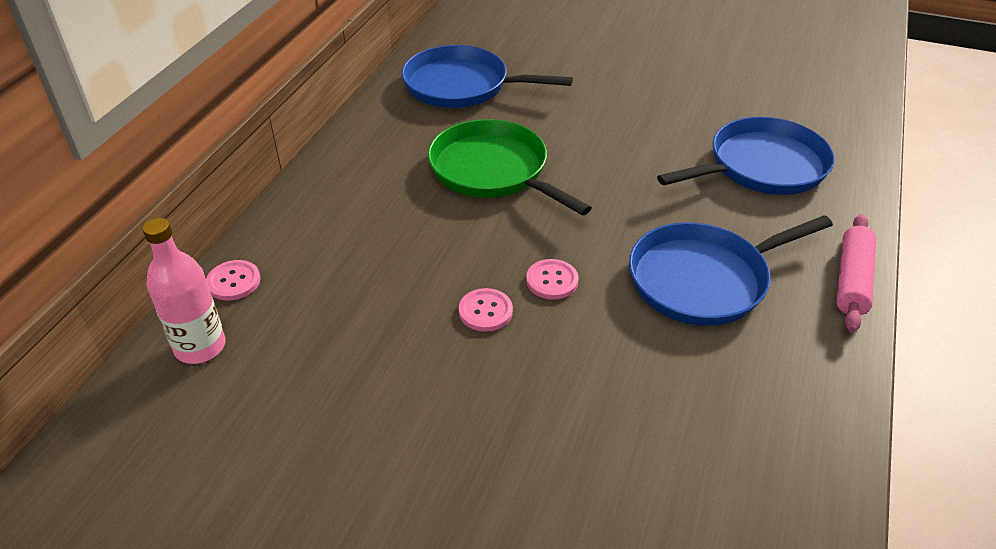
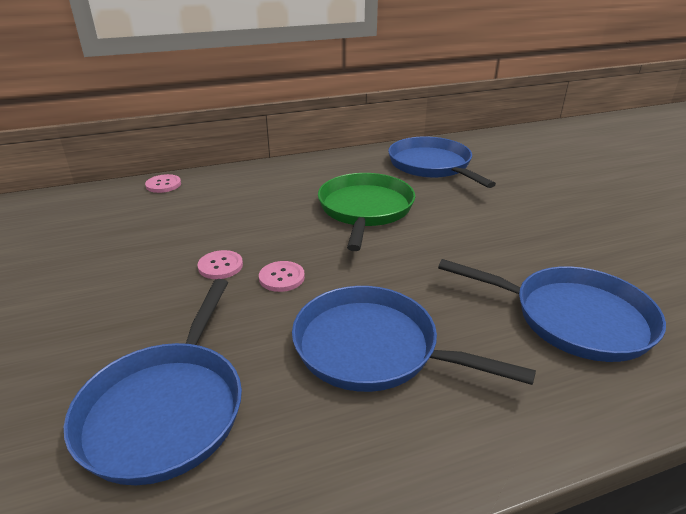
camera: 50 degrees right, 10 degrees down
(200, 347) = (104, 199): pink bottle -> none
(674, 432) = (166, 409): none -> blue pan
(851, 280) = (500, 450): pink rolling pin -> none

